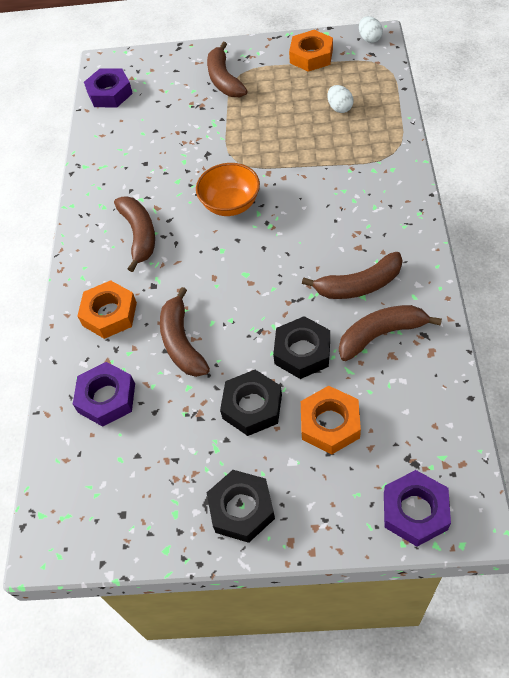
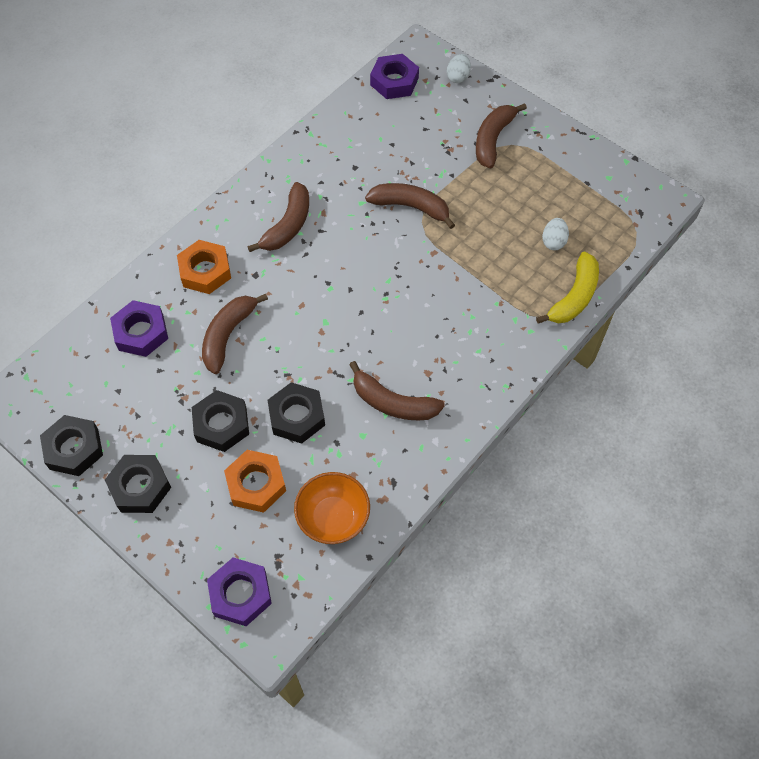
camera: 35 degrees right, 5 degrees up
(150, 532) = (74, 449): none -> black nut
(230, 204) = (376, 256): orange bowl -> orange bowl (333, 518)
(311, 56) = (587, 174): orange nut -> none
(369, 39) = (656, 196): white egg -> white egg (458, 77)
(381, 335) = (363, 454): brown banana -> brown banana (411, 207)
(393, 129) = (574, 297): none -> yellow banana

